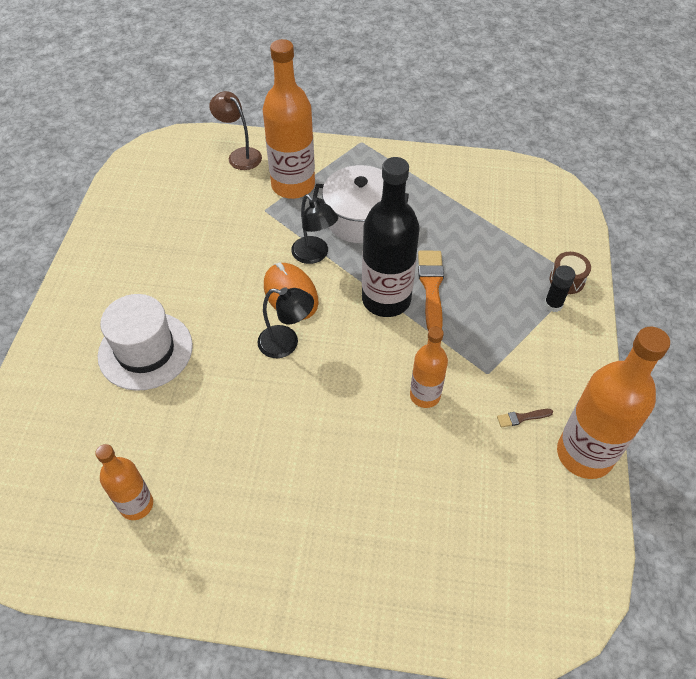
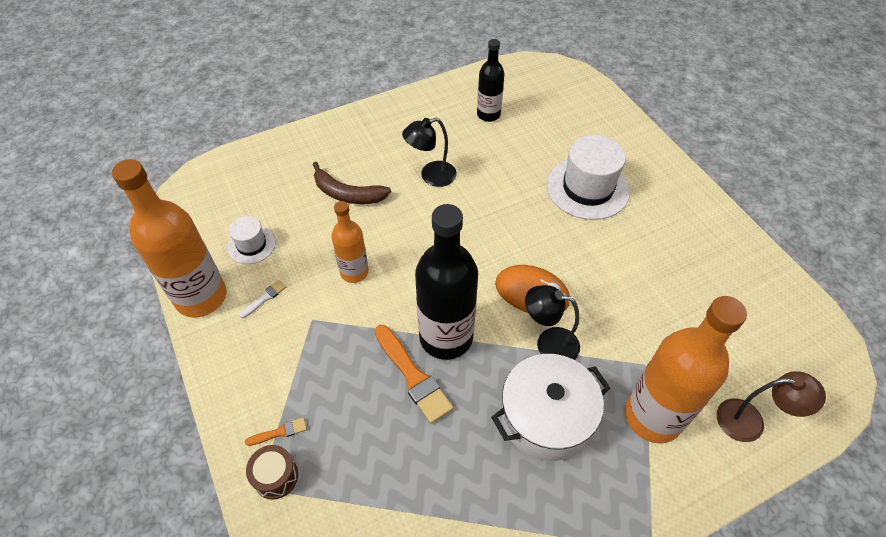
camera: 145 degrees right, 0 degrees up
(136, 505) = (488, 114): orange bottle -> black bottle
(286, 343) = (494, 250): black lamp -> black lamp (431, 176)
(377, 490) = (347, 194): none -> brown banana
(512, 486) = (251, 245): none -> white hat
(522, 418) = (264, 298): brown brush -> white brush
(553, 304) = (279, 432): black glue stick -> orange brush

